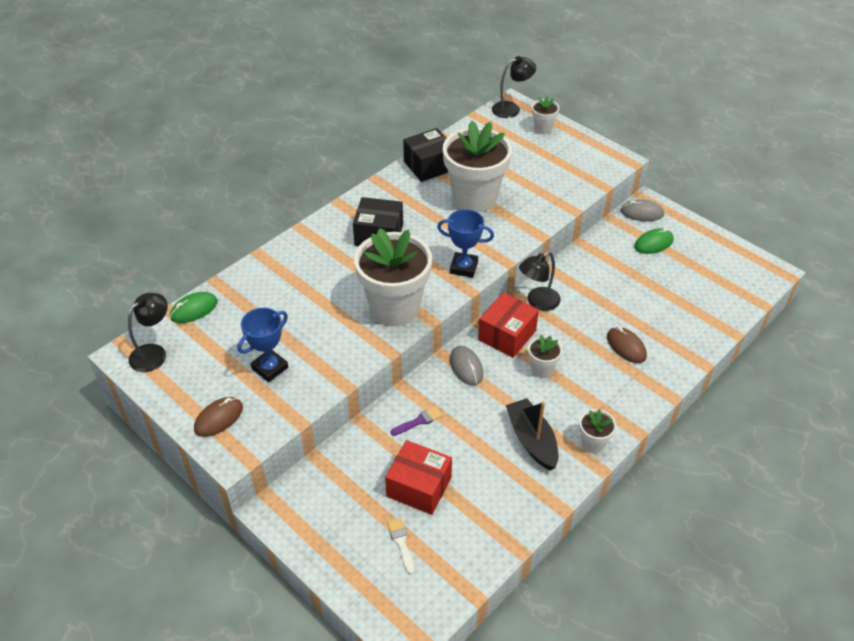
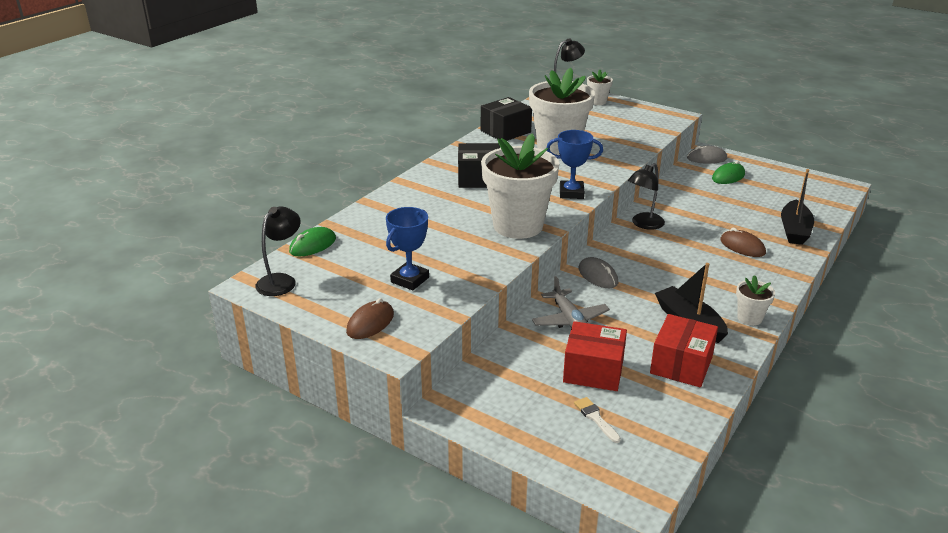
camera: 10 degrees left, 15 degrees down
(418, 421) = (569, 320): purple brush -> grey plane
(507, 335) = (626, 249): red box -> red box (681, 365)
(542, 369) = (672, 269): white flower pot -> none
(690, 330) = (794, 230): none -> black boat

